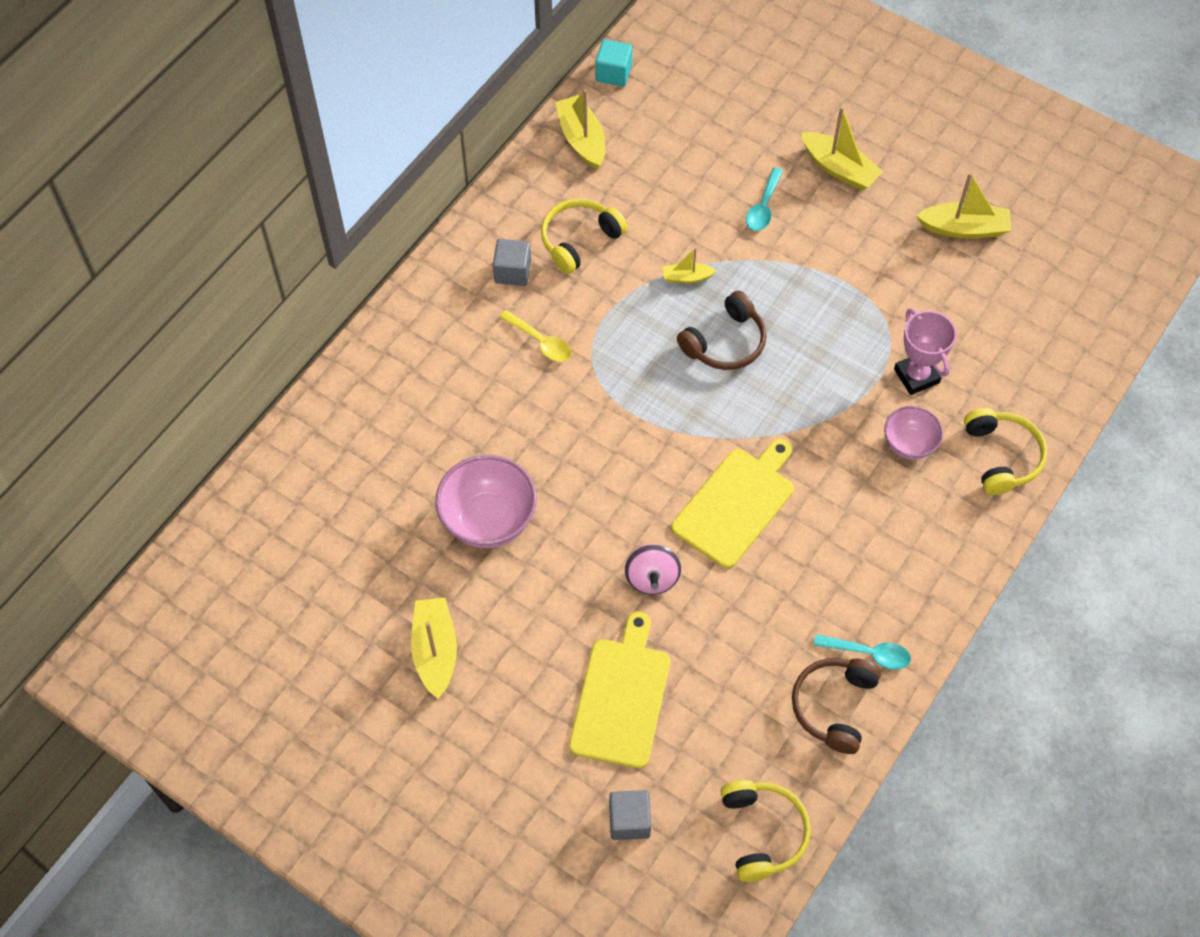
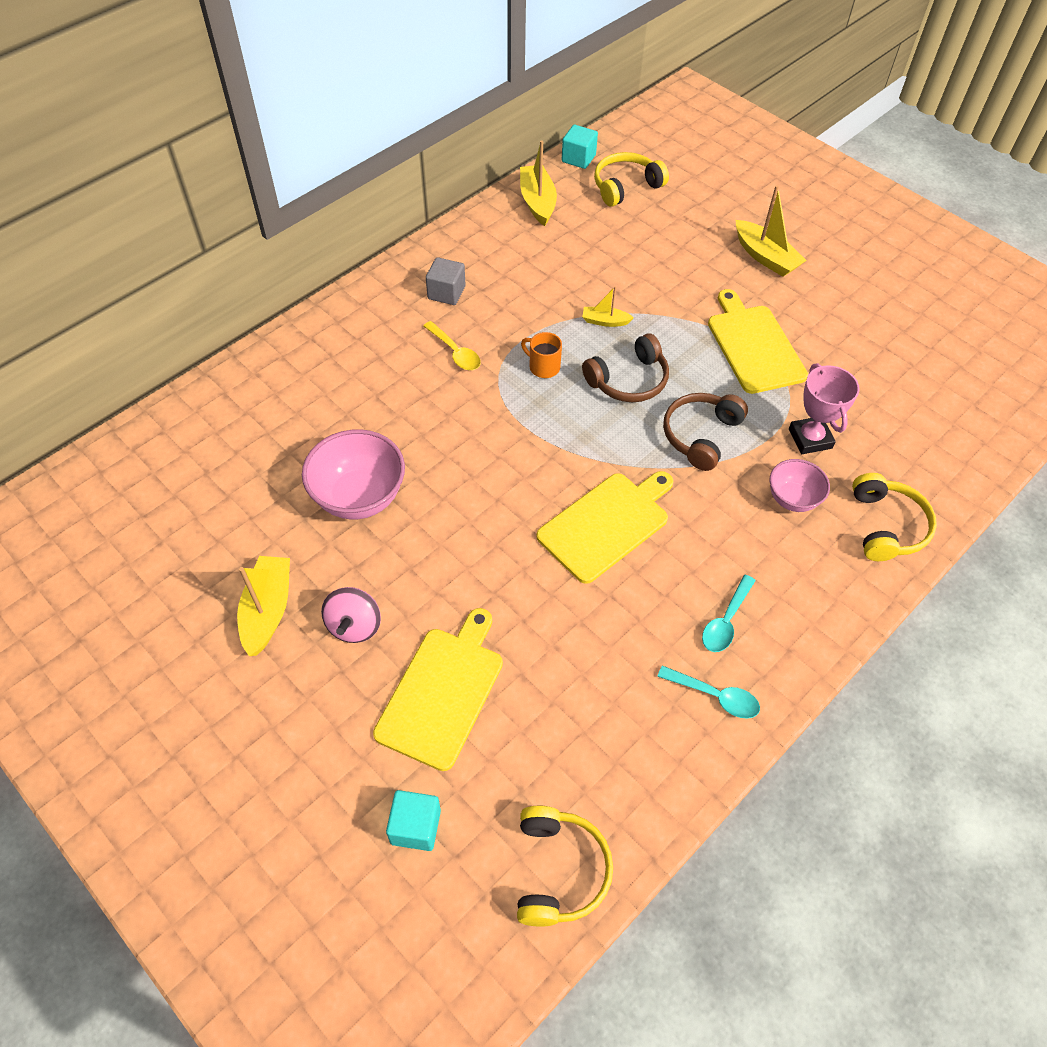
camera: 10 degrees right, 5 degrees down
(579, 240) = (514, 277): yellow headphones -> yellow headphones (625, 186)
(629, 821) = (415, 827): grey cube -> turquoise cube
(635, 342) = (543, 367): none -> orange mug
(652, 578) = (505, 579): pink spinning top -> pink spinning top (354, 626)
(763, 207) = (689, 276): turquoise spoon -> turquoise spoon (726, 621)
(834, 706) = (666, 745): brown headphones -> brown headphones (700, 435)
(844, 279) = (754, 345): none -> yellow cutting board
(964, 228) = (876, 321): yellow boat -> none

